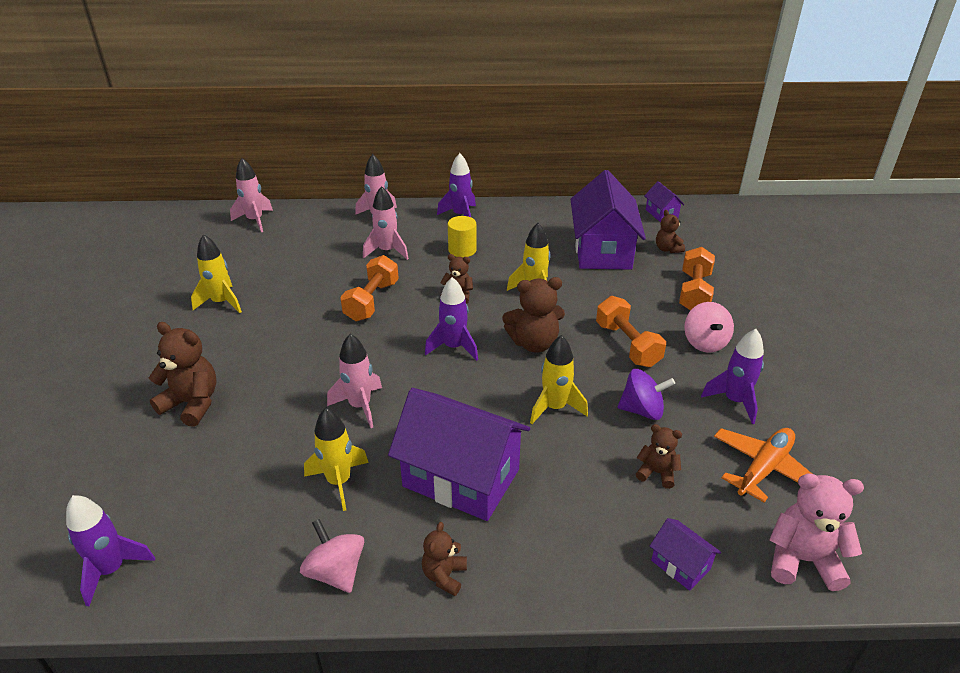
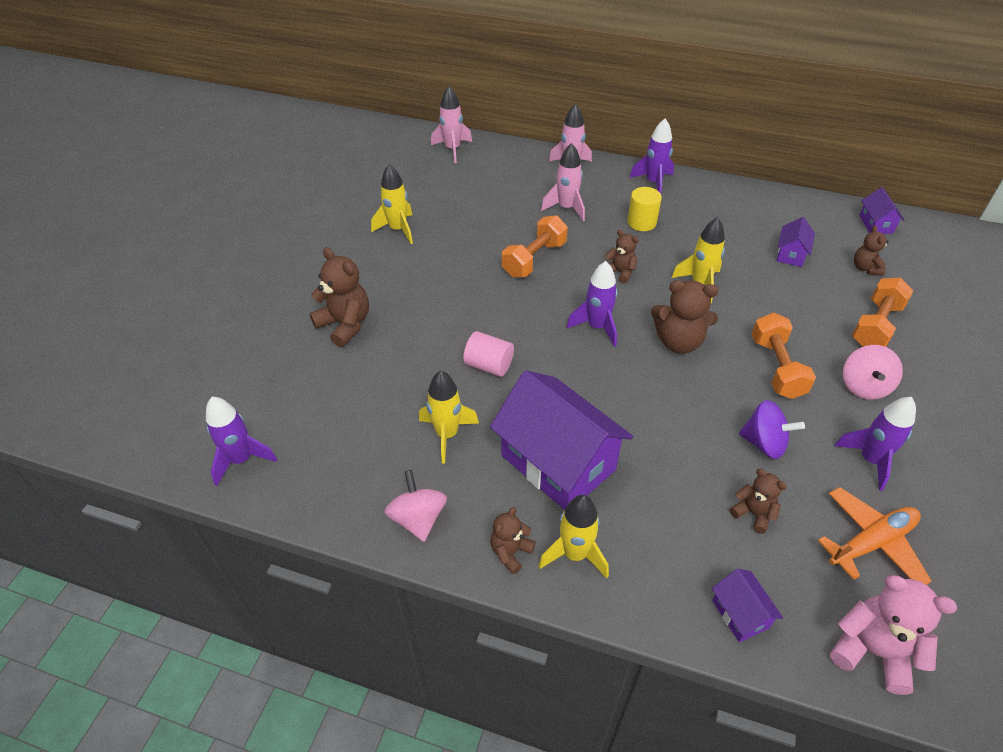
camera: 20 degrees right, 10 degrees up
(360, 406) = (489, 365): pink rocket -> pink cylinder
(555, 408) = (674, 416): yellow rocket -> yellow rocket (574, 554)
(602, 250) = (791, 254): purple house -> purple house, size x0.44

